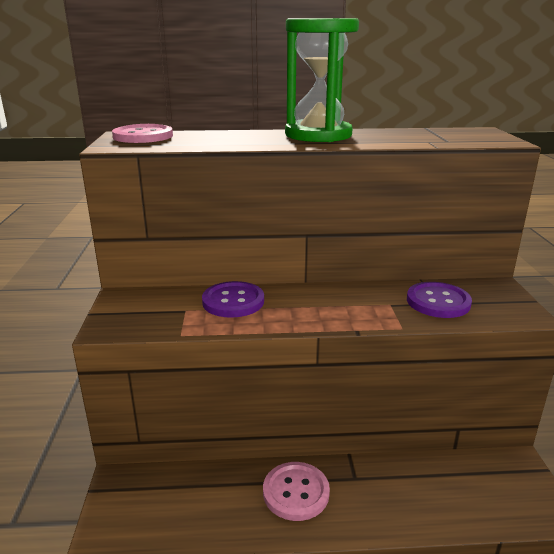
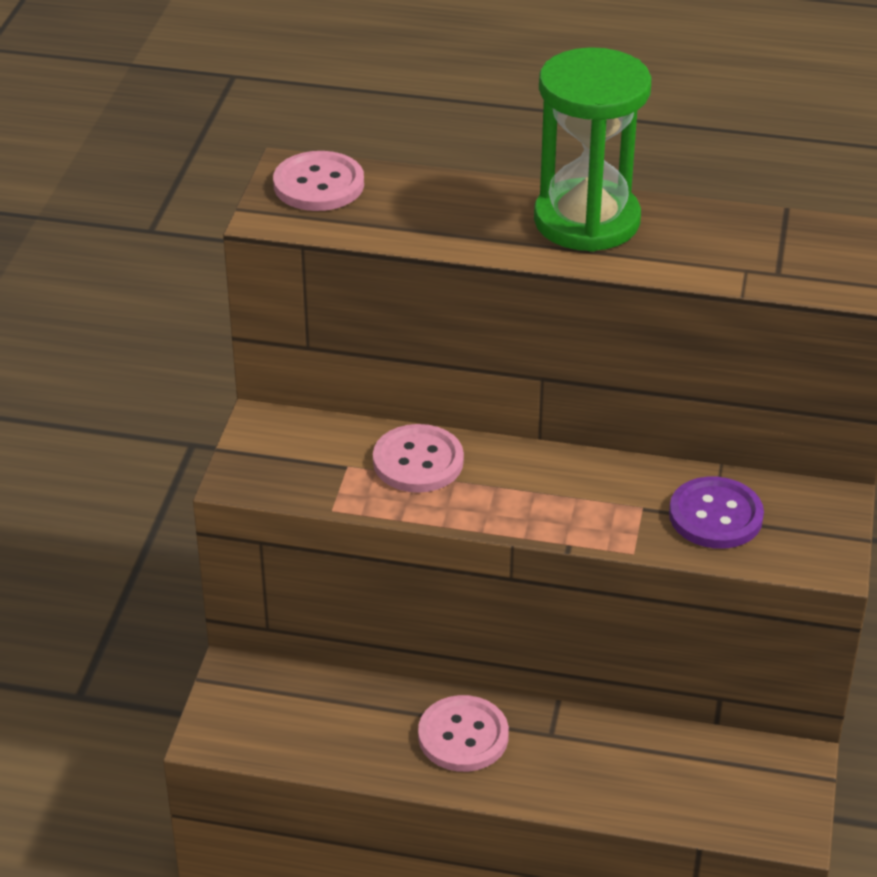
camera: 15 degrees right, 15 degrees up
(233, 301) = (418, 461): purple button -> pink button

